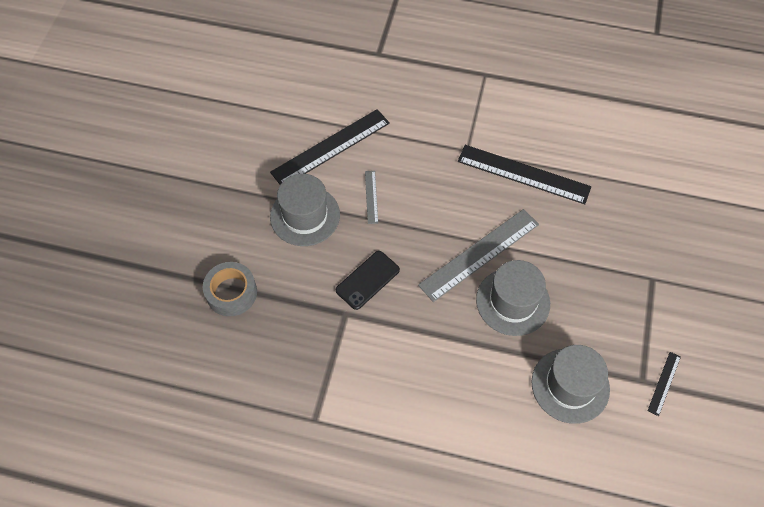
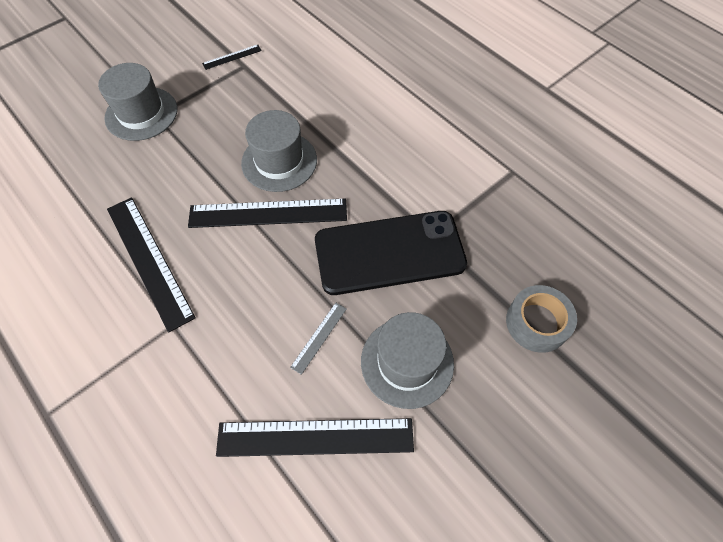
camera: 145 degrees left, 0 degrees up
(367, 280) = (389, 252): black phone -> black phone, size x1.96
(479, 254) = (268, 213): grey ruler -> black ruler
(570, 385) = (296, 89): grey hat -> grey hat (141, 113)

